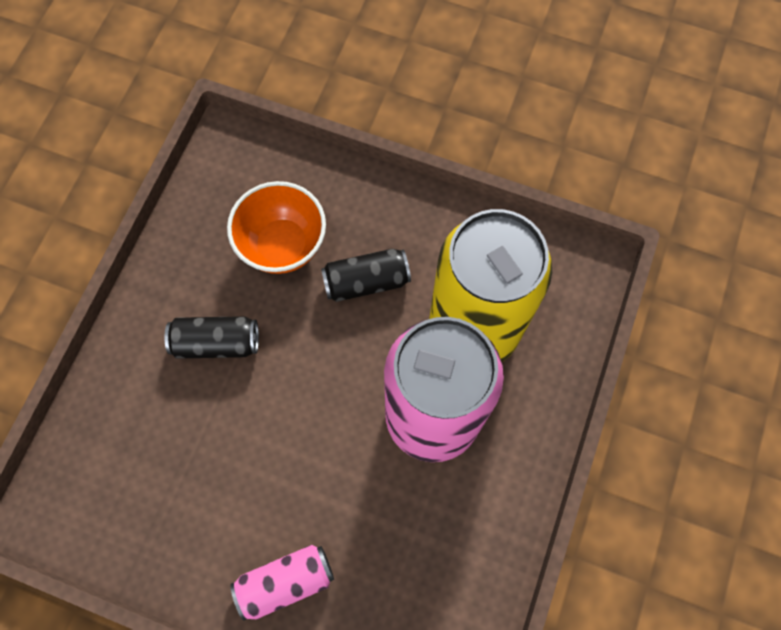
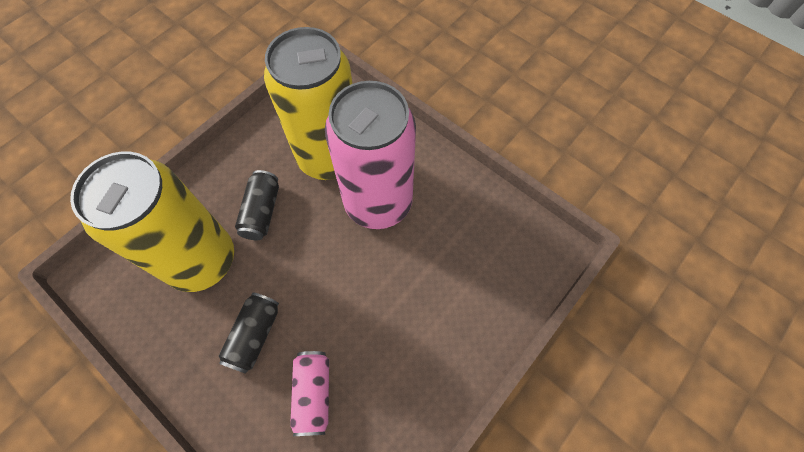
camera: 70 degrees left, 5 degrees down
(283, 245) = (202, 260): orange bowl -> yellow can
(285, 581) = (455, 338): pink can -> pink can (313, 394)

